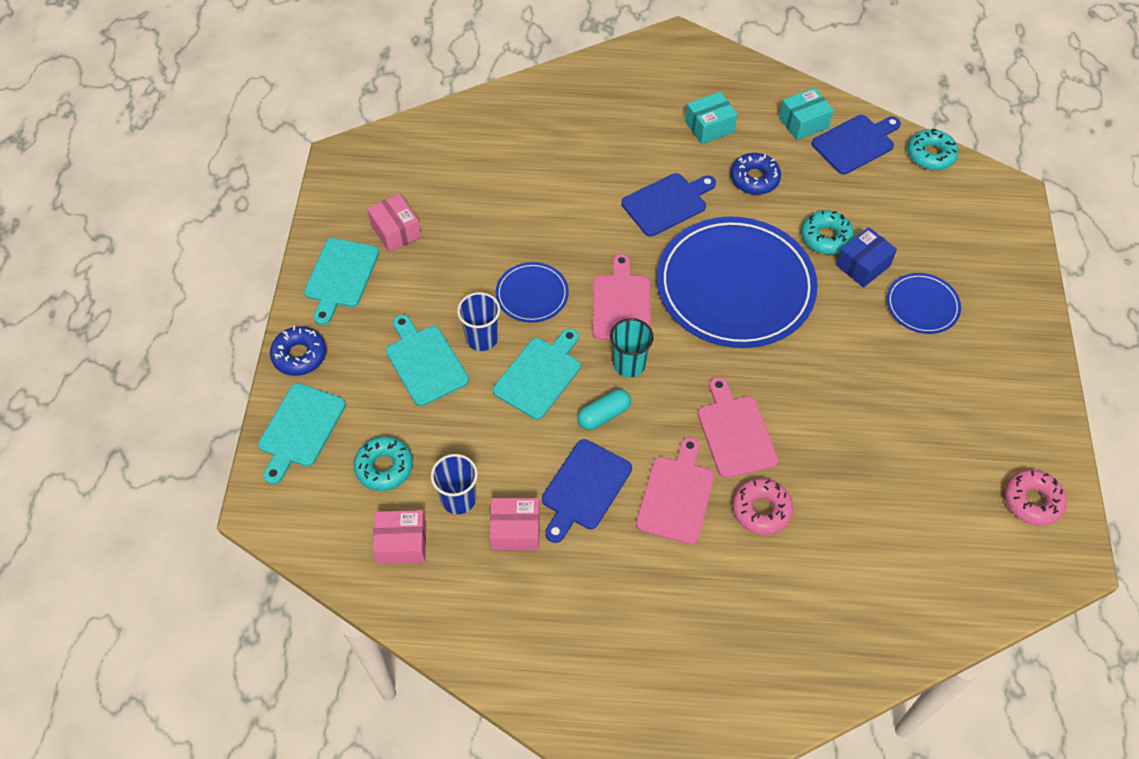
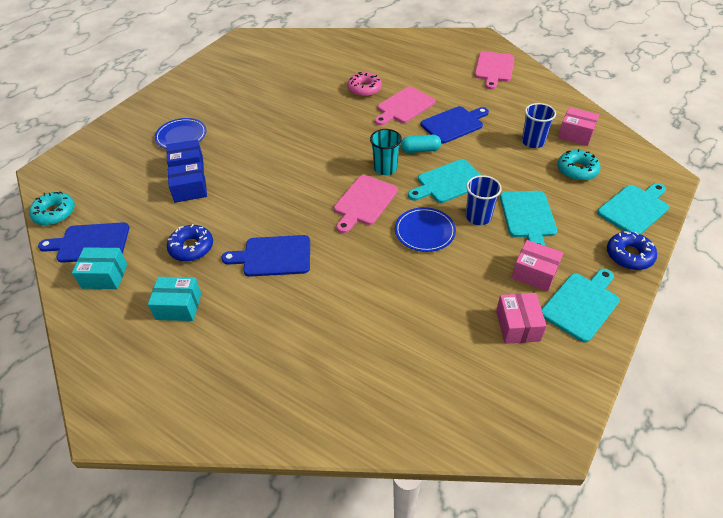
camera: 150 degrees left, 10 degrees down
(515, 530) = (504, 120): pink box -> pink box (534, 273)
(735, 286) = (279, 185): blue plate -> none
(735, 432) = (349, 119): pink cutting board -> pink cutting board (494, 68)
(826, 237) = (190, 190): turquoise donut -> blue box
(1032, 501) = (234, 55): pink donut -> none

